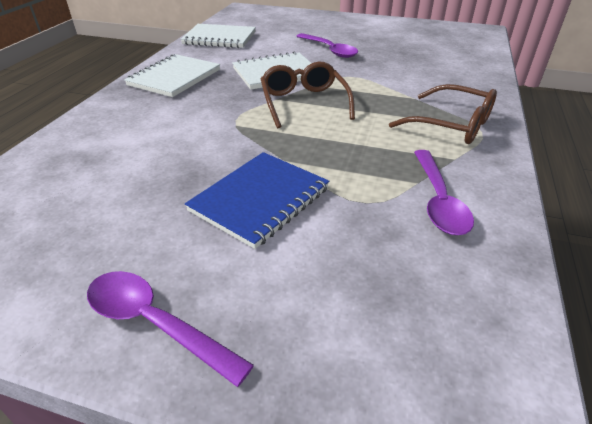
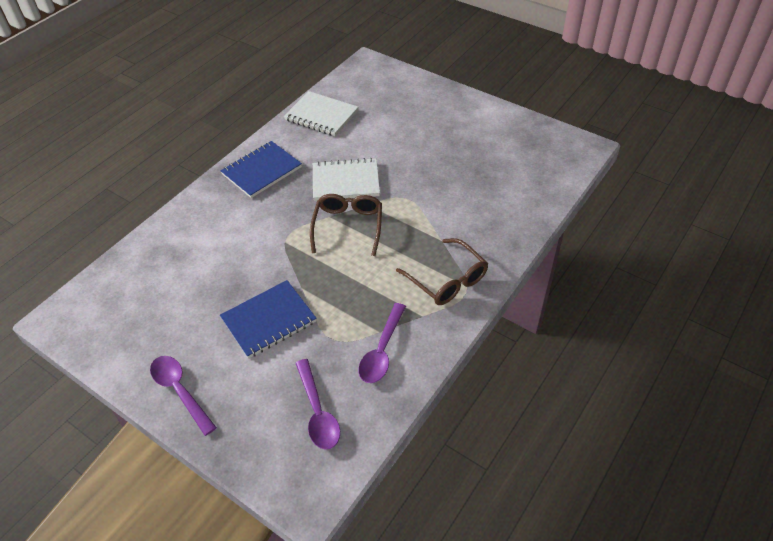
camera: 20 degrees right, 10 degrees up
(174, 78) = (262, 171): white notebook -> blue notebook
(329, 50) = (411, 155): purple spoon -> purple spoon (318, 412)

